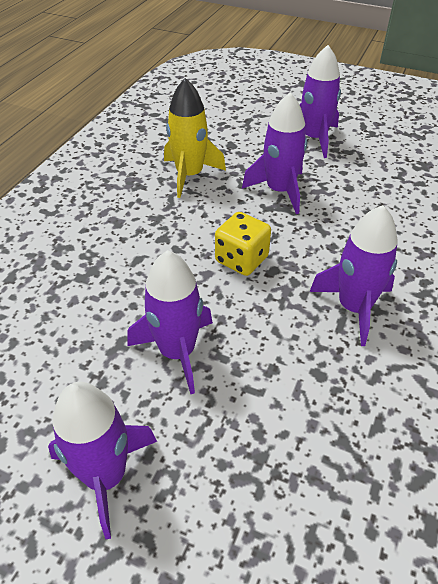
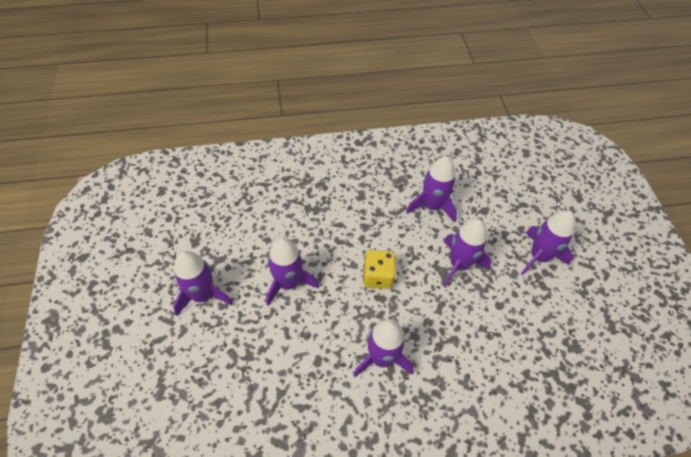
camera: 55 degrees right, 10 degrees up
(190, 175) = (432, 206): yellow rocket -> purple rocket

